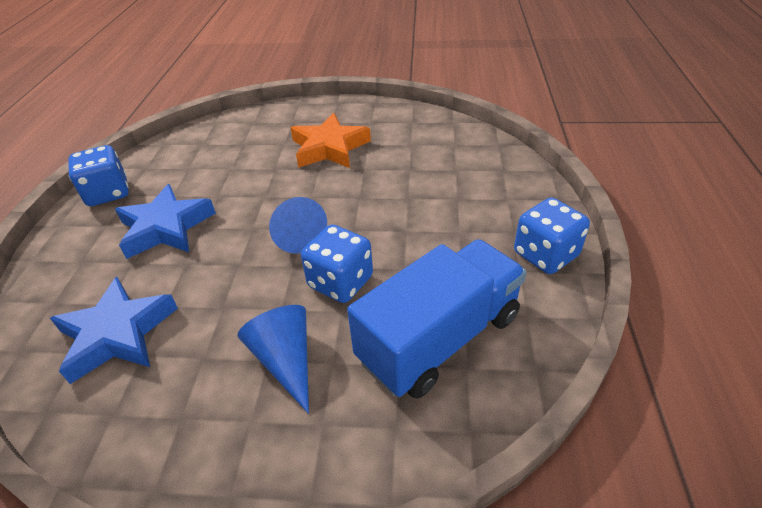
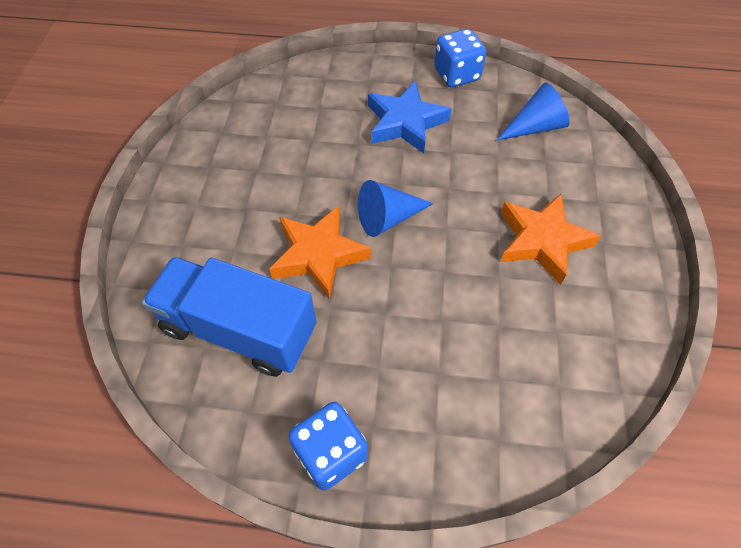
camera: 90 degrees right, 15 degrees up
(117, 334) = (288, 119): blue star -> none
(286, 360) = (242, 220): blue cone -> blue cone (534, 127)
(340, 282) = (318, 255): blue dice -> orange star
(439, 338) = (239, 329): blue truck -> blue truck turned 150 degrees clockwise

